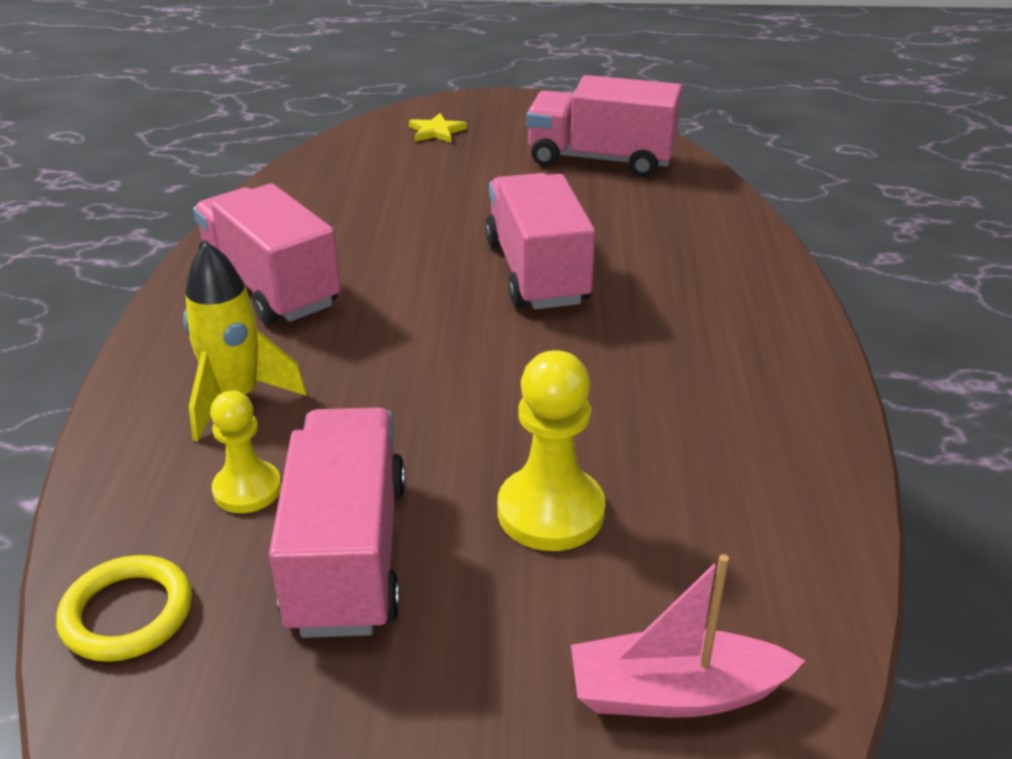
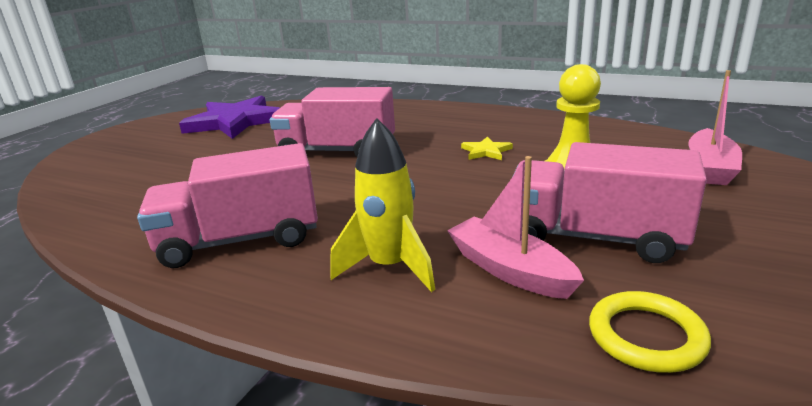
camera: 65 degrees left, 10 degrees down
(247, 489) = (510, 270): yellow pawn -> pink boat
(436, 131) = (110, 158): yellow star -> yellow star (486, 151)
(601, 159) = (235, 122): pink truck -> purple star

